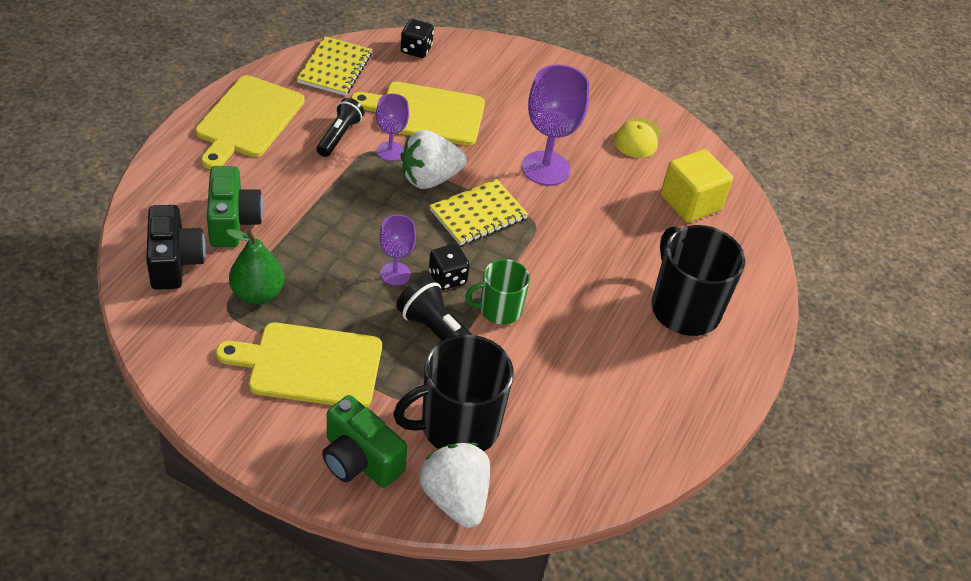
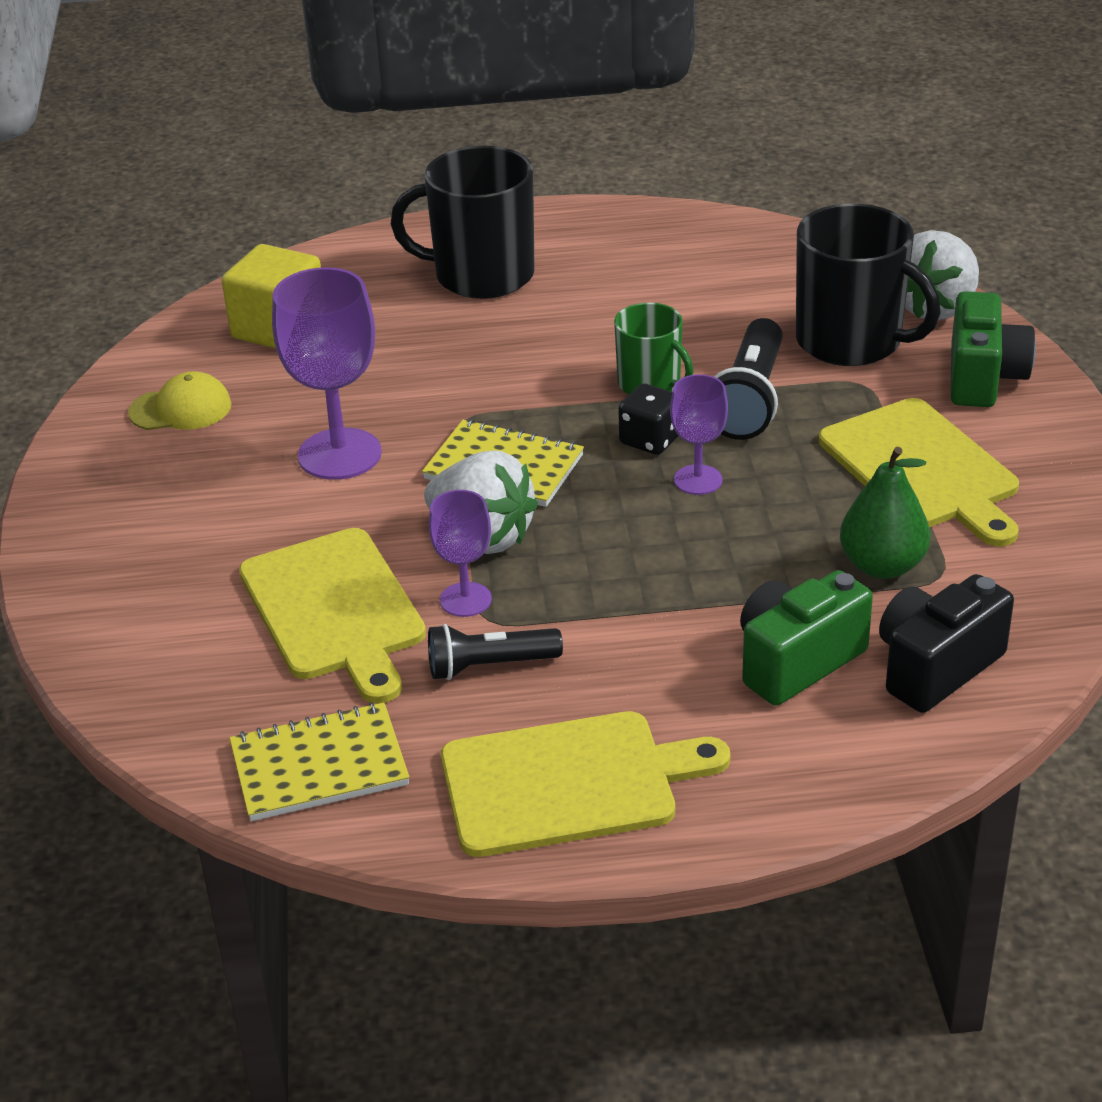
camera: 115 degrees left, 10 degrees down
(416, 49) = (166, 703): black dice -> none
(684, 308) = (482, 275): black mug -> black mug turned 60 degrees clockwise

